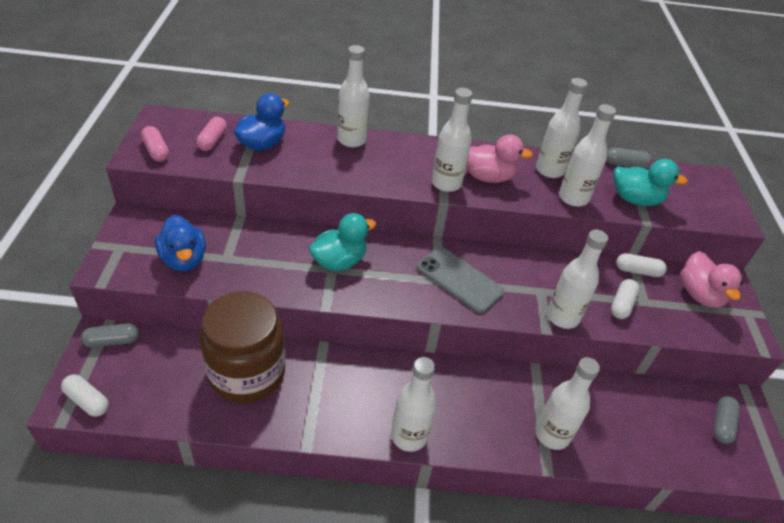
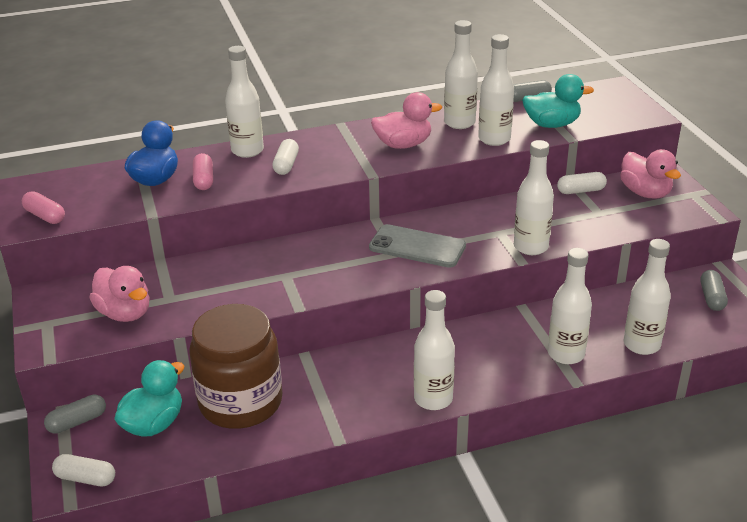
camera: 15 degrees left, 10 degrees down
(184, 259) = (125, 313): blue duck -> pink duck
(212, 141) = (100, 191): pink capsule -> pink capsule (203, 180)
(339, 261) = (289, 267): turquoise duck -> turquoise duck (154, 424)
(446, 183) = (366, 161): white bottle -> white bottle (641, 345)
(622, 305) = (579, 221): white capsule -> white capsule (286, 165)

